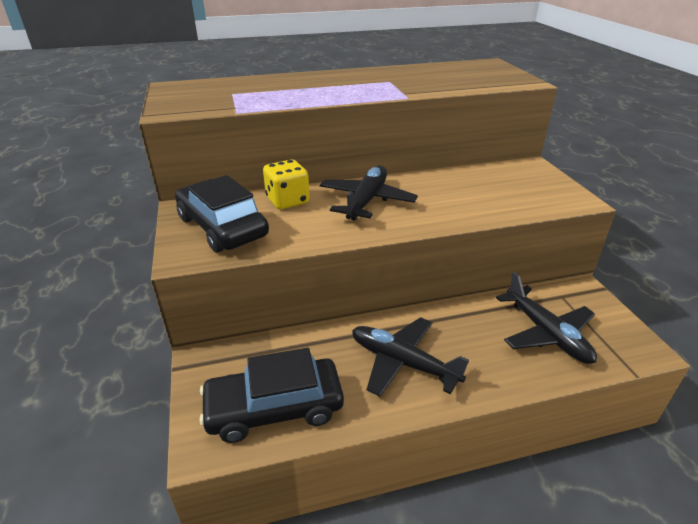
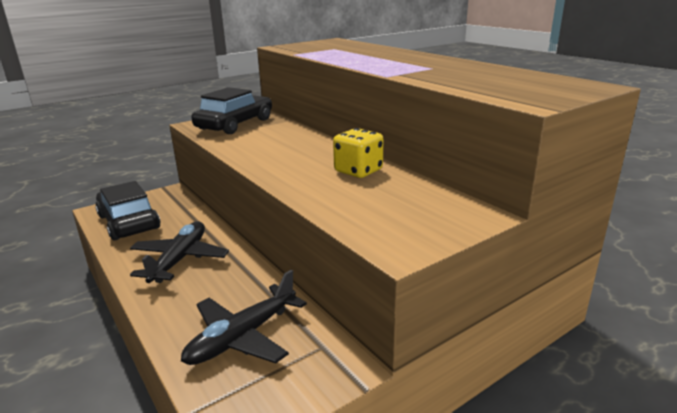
camera: 70 degrees right, 10 degrees down
(287, 200) = (285, 131): yellow dice -> yellow dice (358, 171)
(367, 201) = (305, 152): black plane -> none

